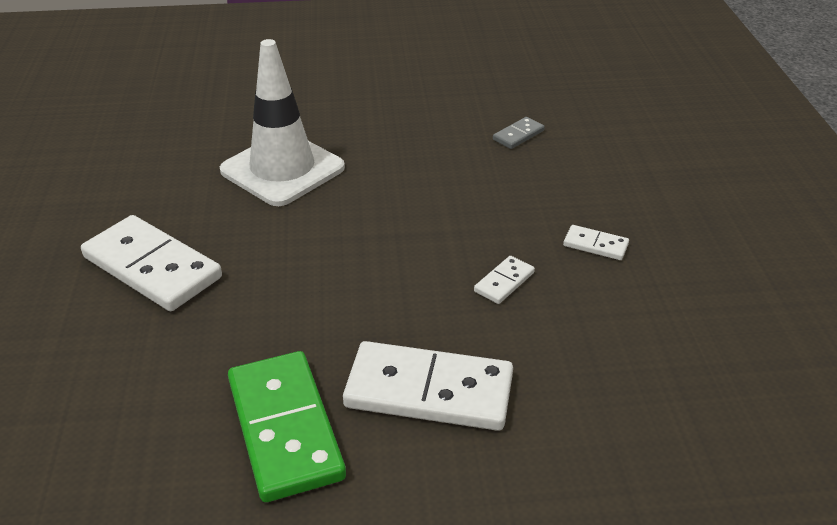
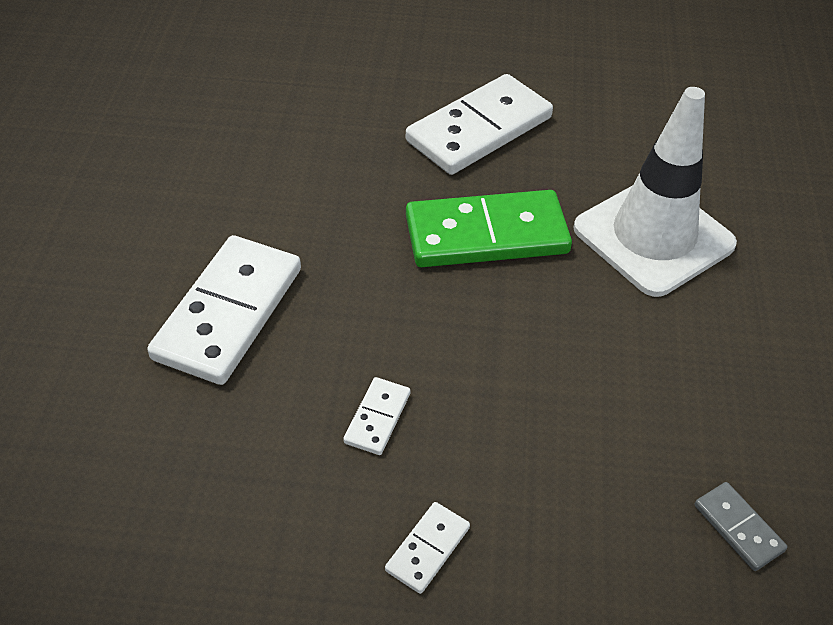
camera: 100 degrees right, 10 degrees up
(285, 428) = (226, 207): green domino -> green domino (486, 235)
(504, 282) = (377, 418): white domino -> white domino turned 60 degrees clockwise

